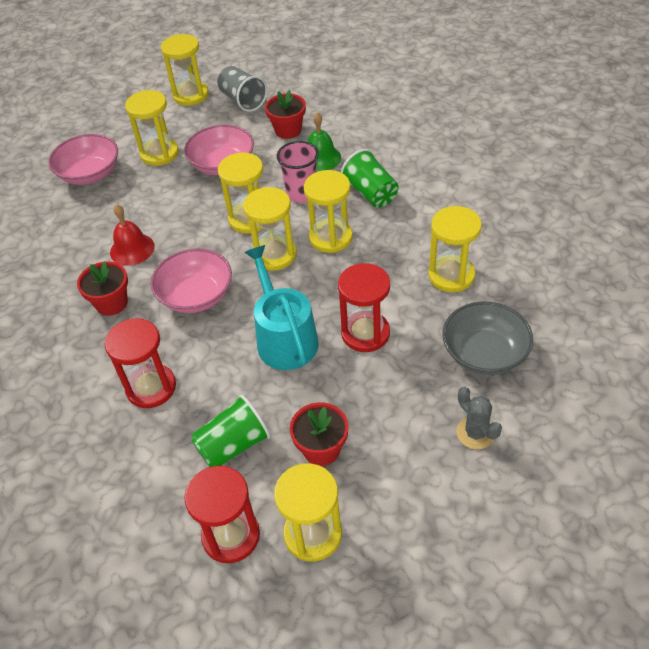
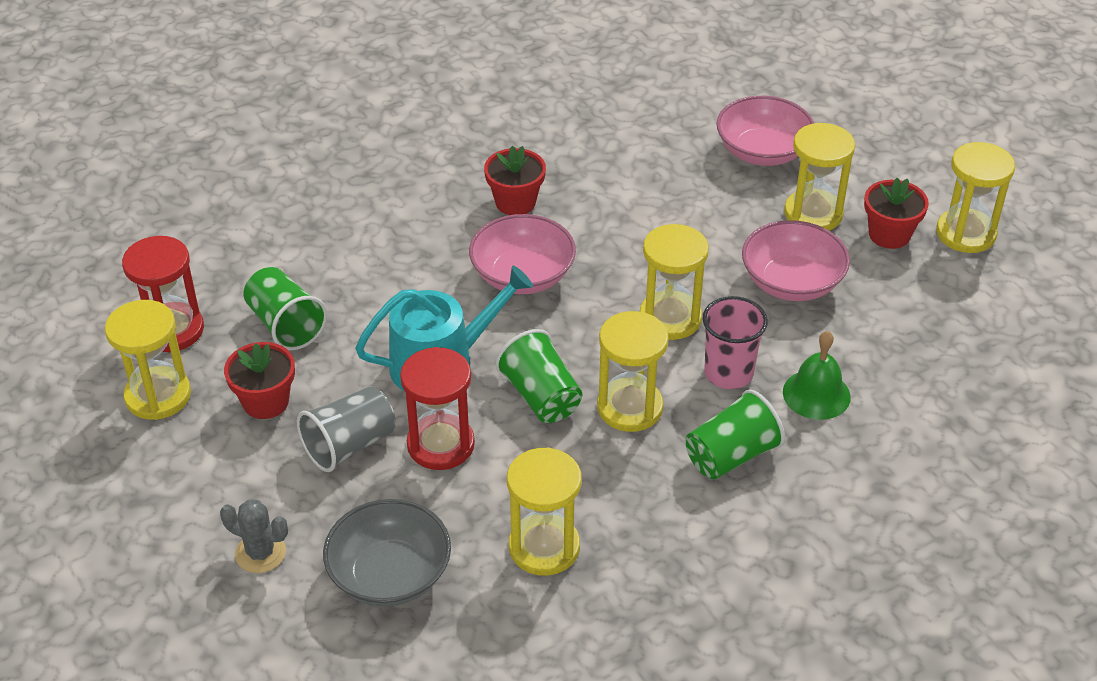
camera: 85 degrees right, 5 degrees down
(132, 249) = (611, 209): red bell -> none
(151, 387) = (379, 250): red hourglass -> none
(243, 100) = (961, 295): grey cup -> grey cup (349, 445)
(274, 255) = (595, 348): yellow hourglass -> none
(288, 130) = (885, 353): red flower pot -> red flower pot (889, 234)
(319, 281) = (541, 396): none -> green cup
(475, 433) = (260, 553): grey cactus -> grey cactus turned 60 degrees clockwise

